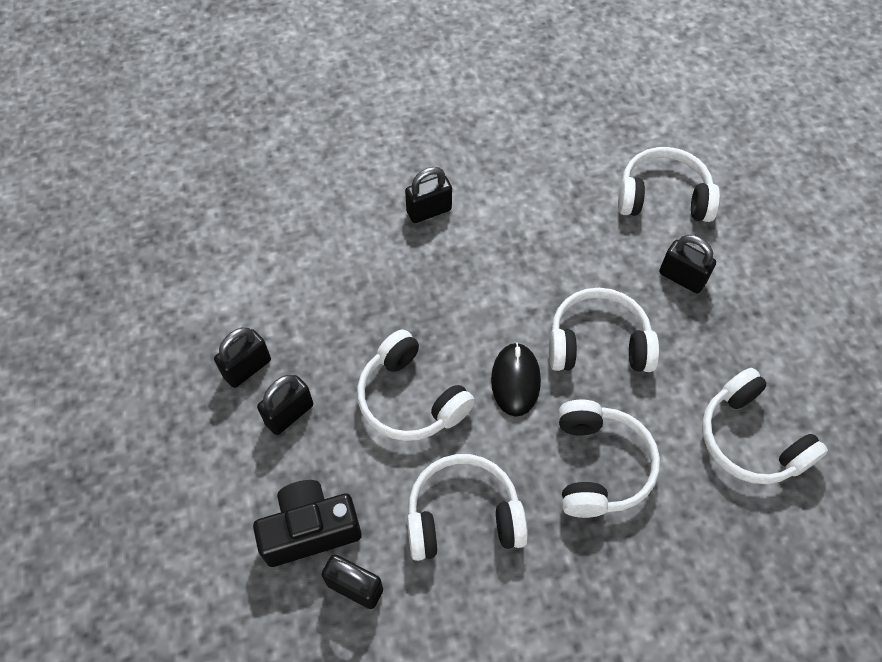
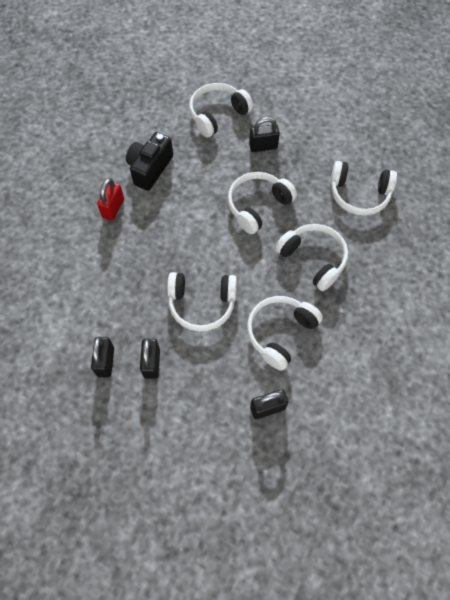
camera: 45 degrees left, 5 degrees up
(310, 530) = (221, 404): black camera -> black camera (150, 169)
(429, 211) = (113, 208): black padlock -> red padlock
(515, 380) = (240, 254): black mouse -> none

